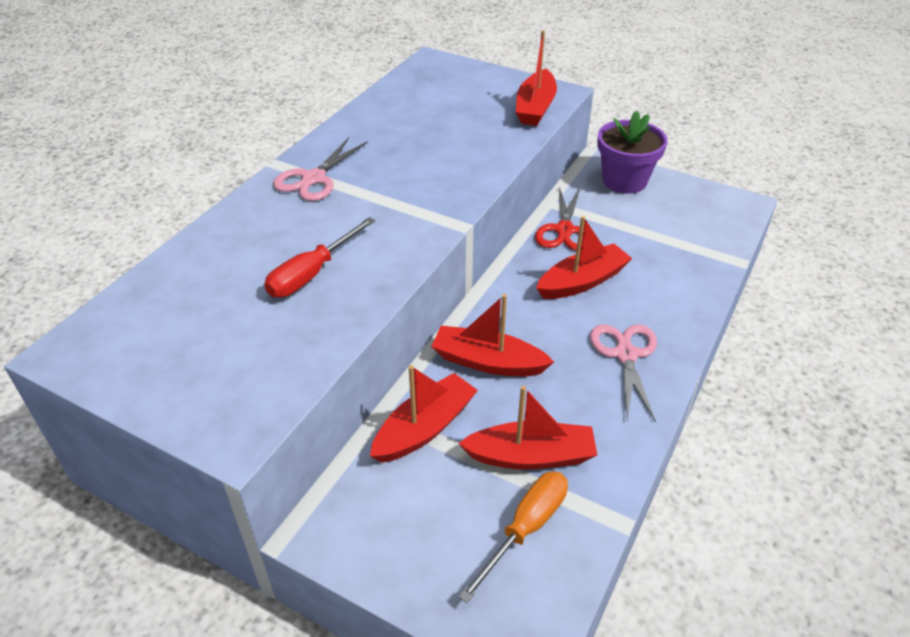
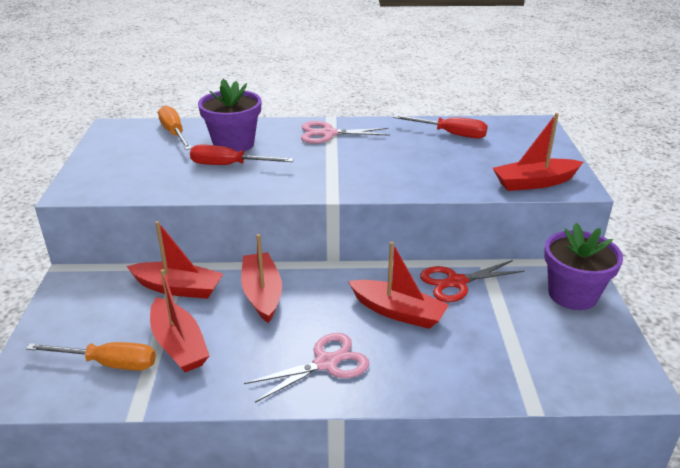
camera: 60 degrees right, 10 degrees down
(164, 296) = (174, 133): none -> orange screwdriver
(258, 254) = (234, 144): none -> purple flower pot
(401, 109) = (450, 134): none -> red screwdriver

